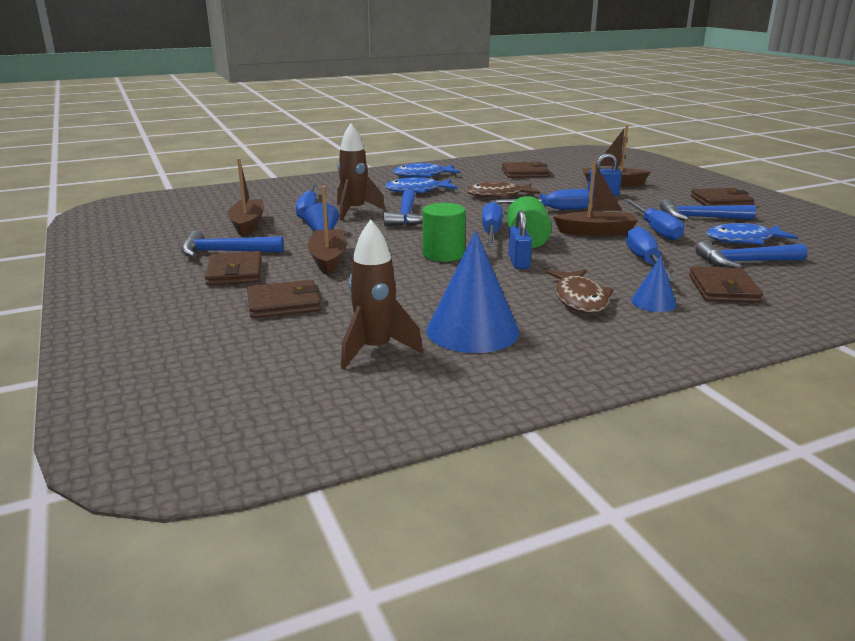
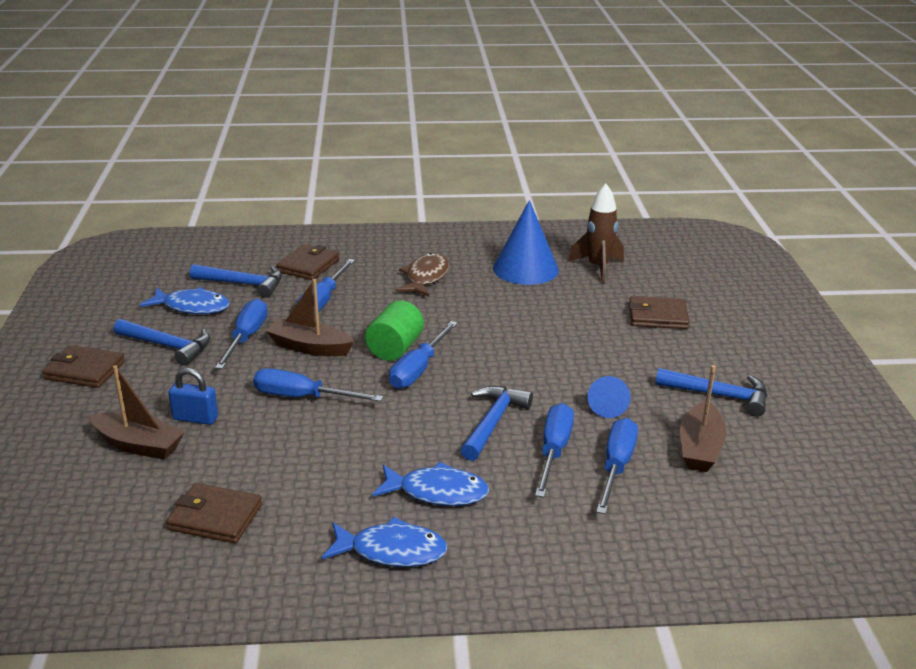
camera: 160 degrees left, 5 degrees up
(235, 272) = (703, 361): brown wallet -> none
(328, 259) = (610, 361): brown boat -> none
(354, 211) = (554, 451): brown rocket -> blue screwdriver
(443, 254) = (494, 346): green cylinder -> none
(498, 195) = (333, 449): brown fish -> none
(518, 262) = (433, 322): blue padlock -> none
(653, 302) = (376, 265): blue cone -> none

